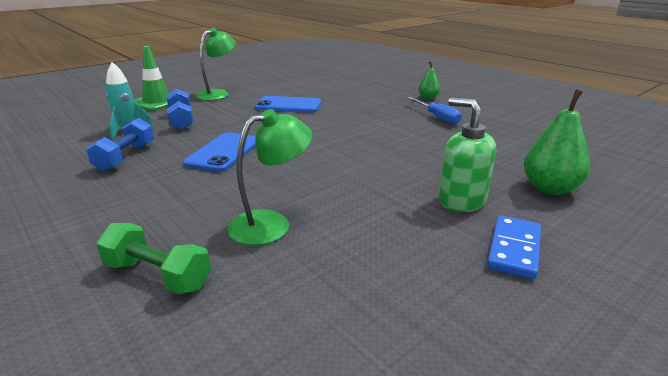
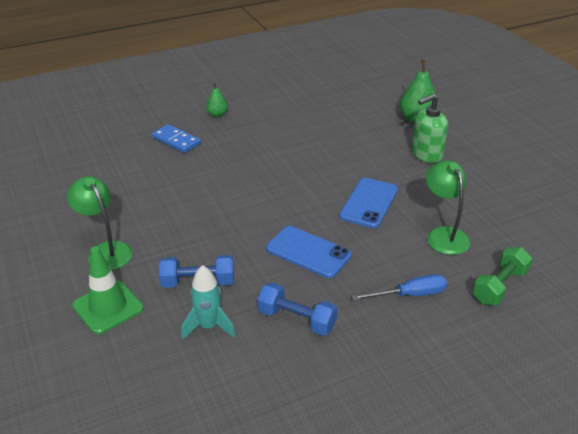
camera: 75 degrees left, 10 degrees up
(288, 105) = (189, 200): blue phone -> blue phone (369, 203)
(437, 117) = (274, 124): blue screwdriver -> blue screwdriver (410, 295)
(514, 249) = (482, 153): blue domino -> blue domino (176, 140)

